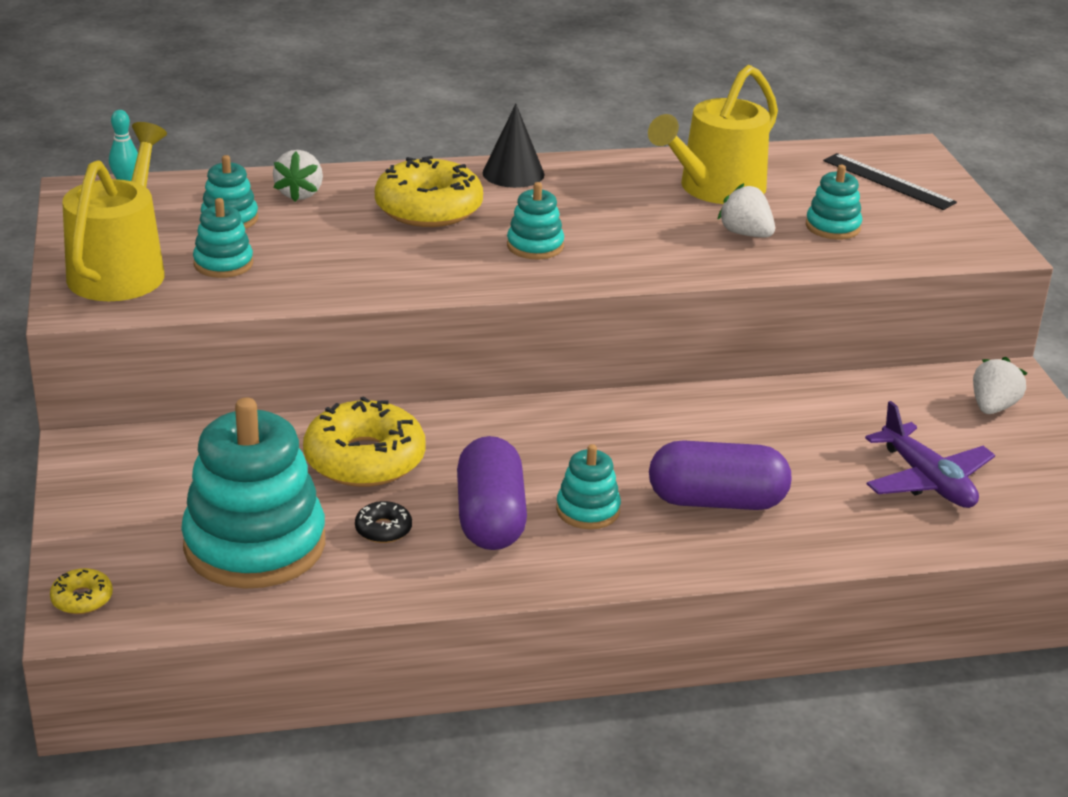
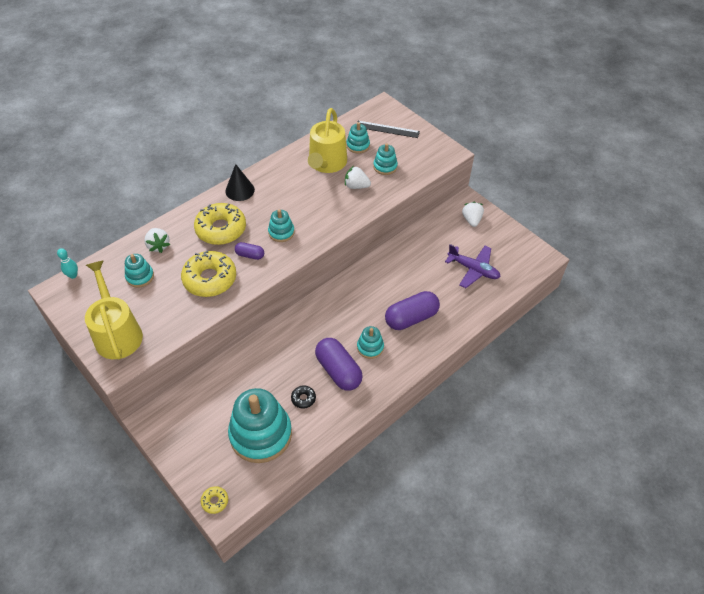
camera: 30 degrees left, 20 degrees up
(223, 264) = (160, 307): turquoise stacking toy -> turquoise stacking toy (358, 145)
(364, 459) = (269, 365): yellow donut -> yellow donut (210, 279)
(447, 255) = (250, 255): none -> purple capsule

